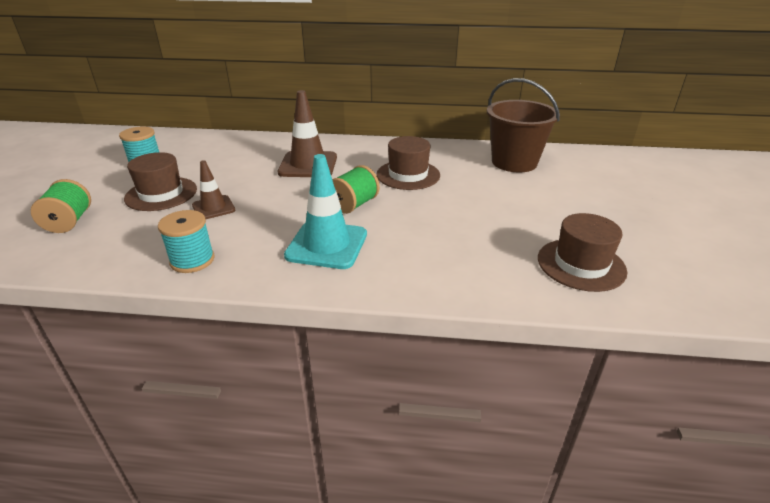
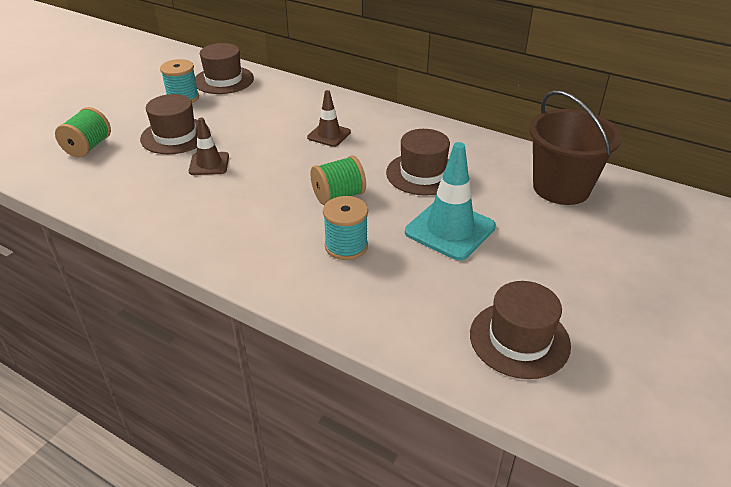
camera: 25 degrees right, 5 degrees up
(177, 145) = (224, 80): none -> brown hat
(192, 260) = (157, 216): turquoise spool -> turquoise spool (346, 246)
(308, 165) = (329, 135): brown traffic cone -> brown traffic cone, size x0.59
(327, 245) = (279, 235): turquoise traffic cone -> turquoise traffic cone (450, 229)

